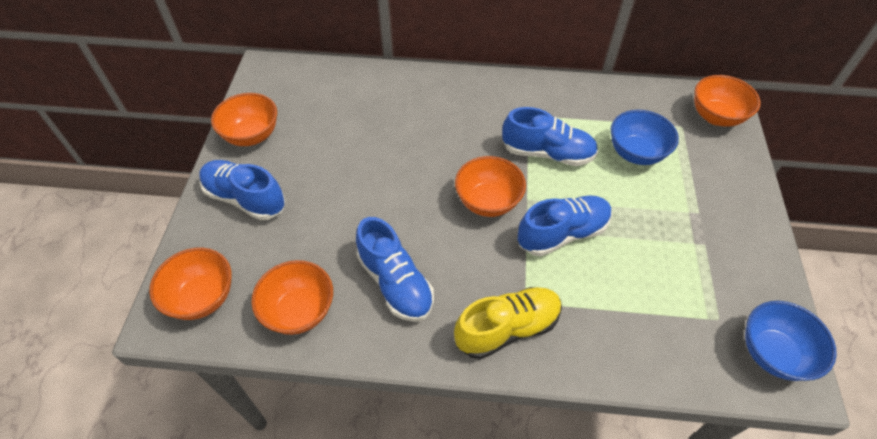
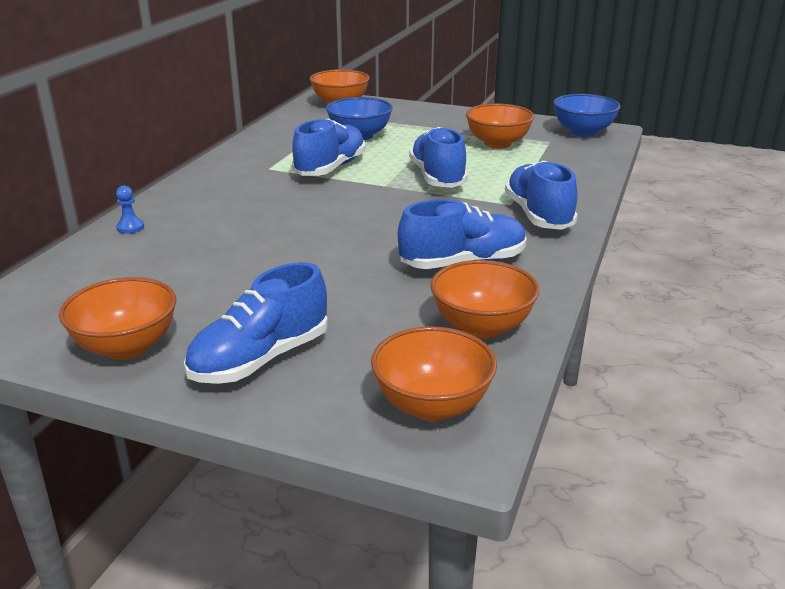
camera: 75 degrees left, 25 degrees down
(397, 80) = (130, 227): none -> blue pawn
(488, 202) = (377, 203): orange bowl -> orange bowl (497, 143)
(507, 328) = (538, 215): yellow shoe -> blue shoe

